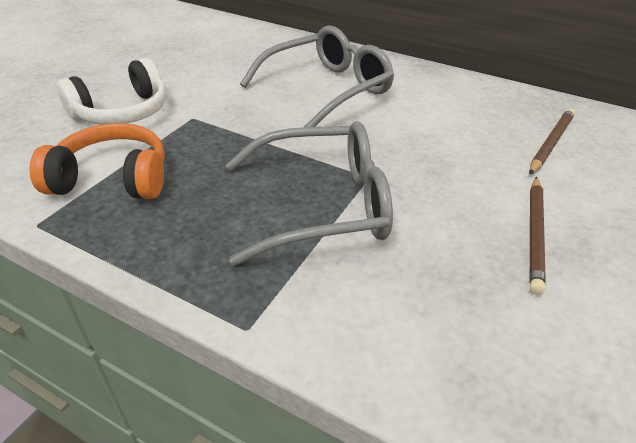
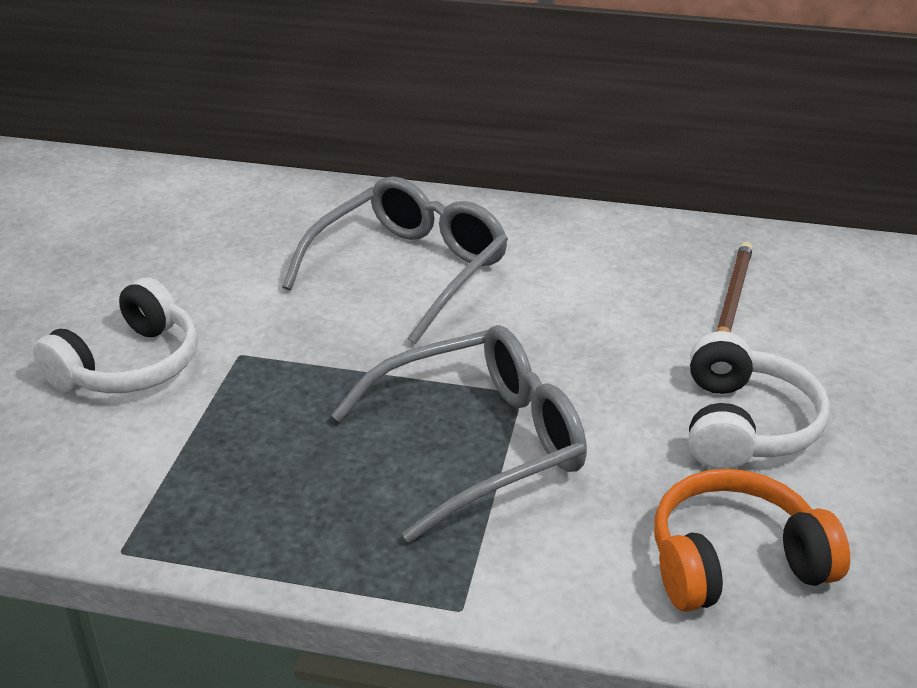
camera: 15 degrees left, 5 degrees down
(112, 179) = (183, 468): orange headphones -> orange headphones (735, 561)
(535, 234) = (744, 425): brown pencil -> white headphones

